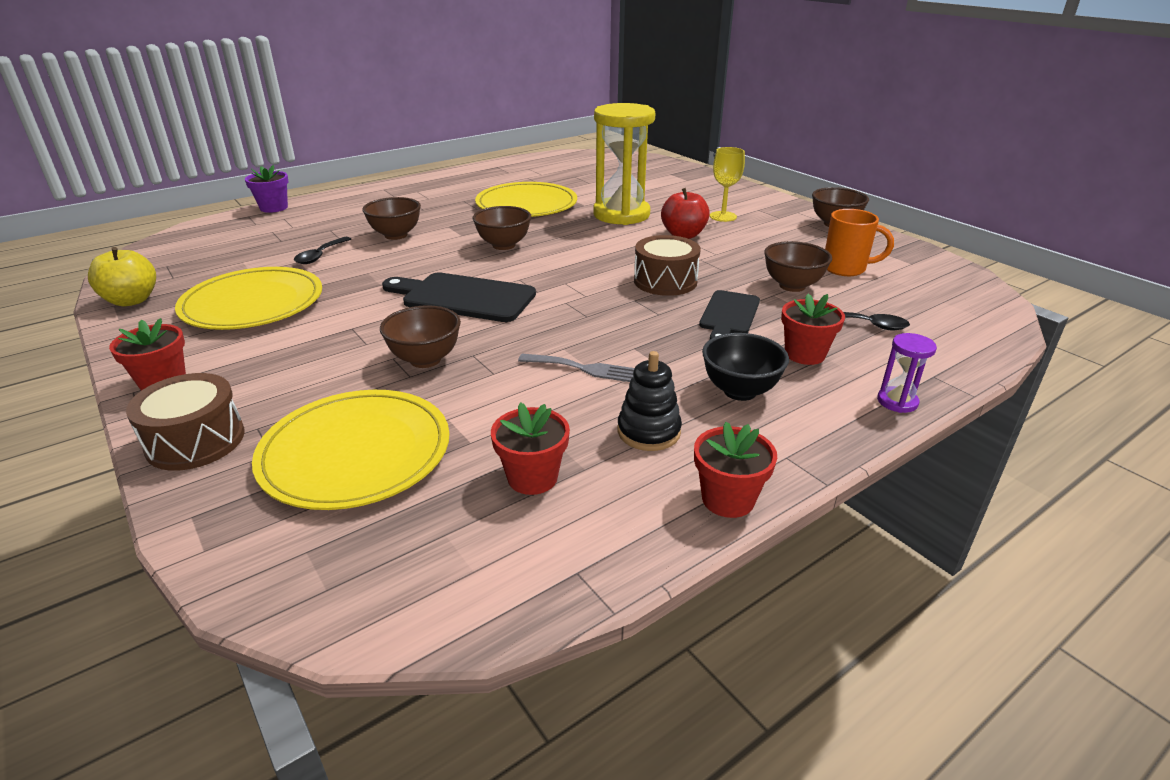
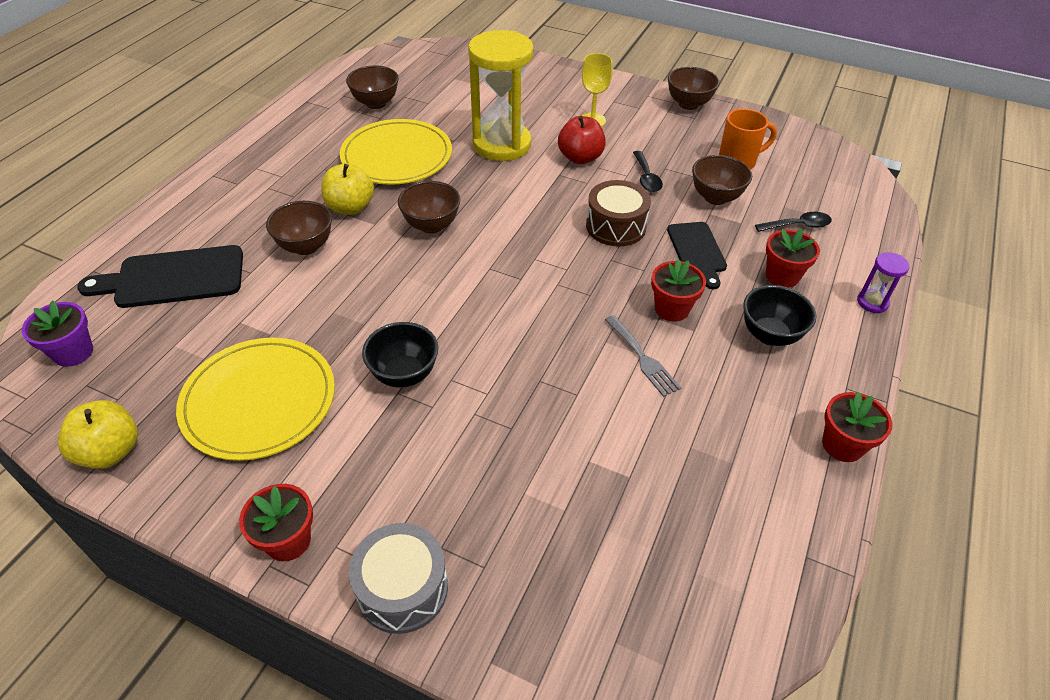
camera: 30 degrees left, 15 degrees up
(195, 441) = (402, 588): brown drum -> grey drum
(274, 208) = (111, 247): purple flower pot -> purple flower pot (73, 352)
(320, 256) = (255, 305): black spoon -> black spoon (646, 178)
(355, 453) = (553, 532): yellow plate -> none
(370, 319) = (404, 374): none -> black bowl
(425, 360) = (505, 403): brown bowl -> brown bowl (376, 103)
(455, 223) = (350, 207): none -> yellow apple
(463, 297) = (462, 312): black cutting board -> black cutting board (173, 278)
(532, 477) = (706, 489): red flower pot -> red flower pot (672, 309)
(584, 369) = (643, 358): grey fork -> grey fork turned 75 degrees clockwise
(648, 432) = (744, 405): black stacking toy -> none

